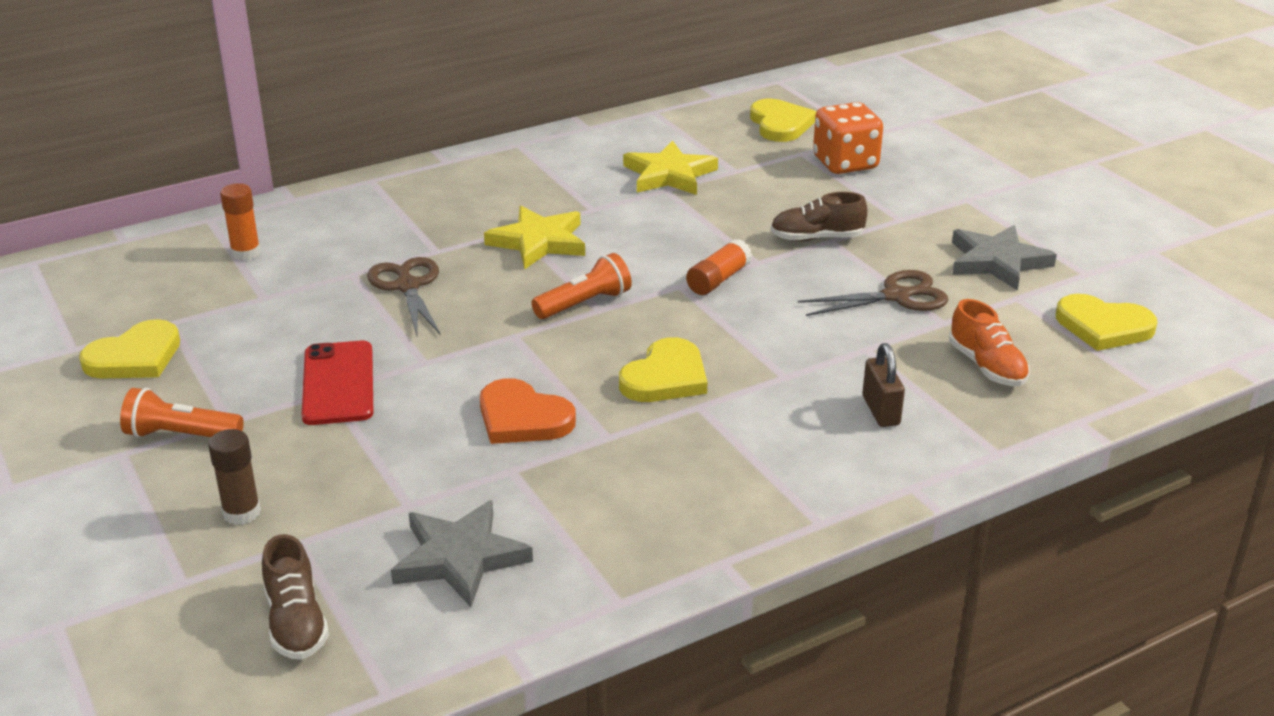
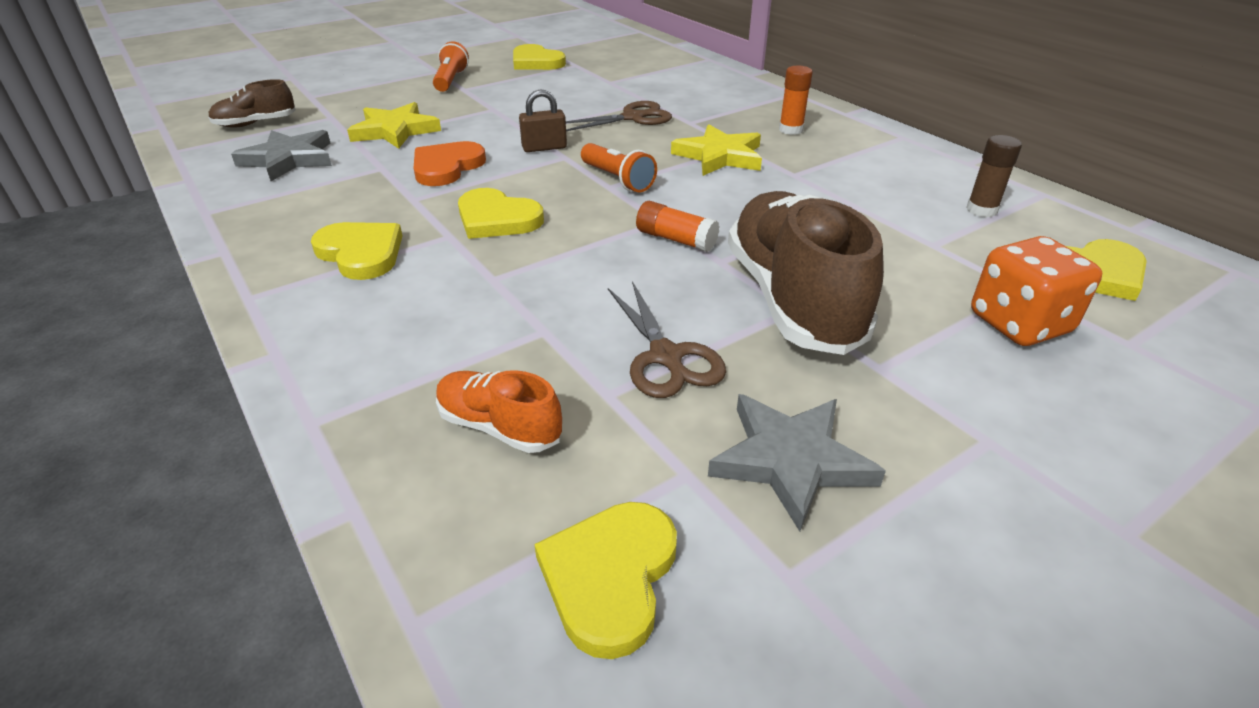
camera: 85 degrees right, 5 degrees up
(241, 513) = (367, 101): brown glue stick -> brown glue stick (981, 210)
(246, 253) = (667, 71): orange glue stick -> orange glue stick (790, 130)
(338, 383) = (501, 110): red phone -> none
(669, 175) = (893, 207): yellow star -> yellow star (395, 131)
(733, 459) = (361, 253): none -> yellow heart
(817, 238) = (792, 299): brown shoe -> brown shoe, size x2.04
(880, 411) = (418, 337): brown padlock -> brown padlock (544, 148)
(987, 366) = (499, 427): orange shoe -> orange shoe turned 60 degrees clockwise

